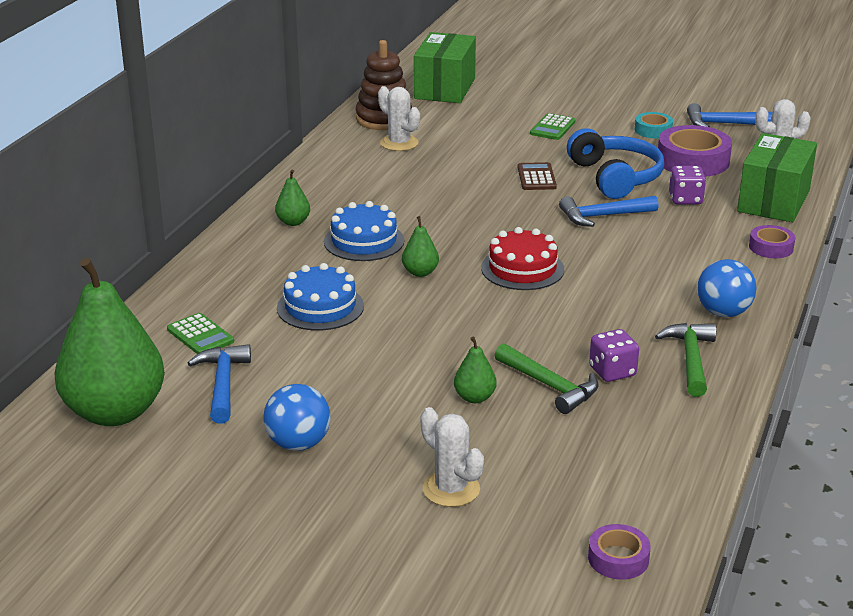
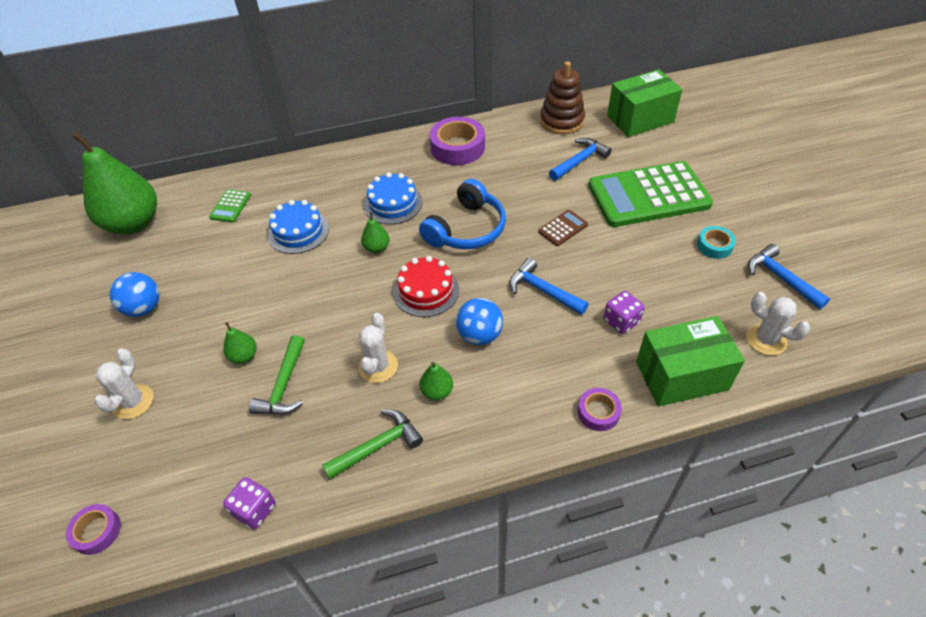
camera: 55 degrees right, 20 degrees up
(223, 384) = (186, 244): blue hammer -> blue hammer (579, 161)
(293, 222) = (388, 164): green pear -> green pear (437, 391)
(399, 143) = (536, 145): white cactus -> white cactus (378, 366)
(552, 128) = (648, 195): green calculator -> green calculator, size x2.48
(612, 372) = (326, 409): purple dice -> purple dice (255, 510)
(615, 177) = (611, 266): blue headphones -> blue headphones (466, 229)
(693, 161) = (691, 293): purple tape -> purple tape (457, 147)
(723, 313) = (463, 432): blue ball -> blue ball (479, 335)

